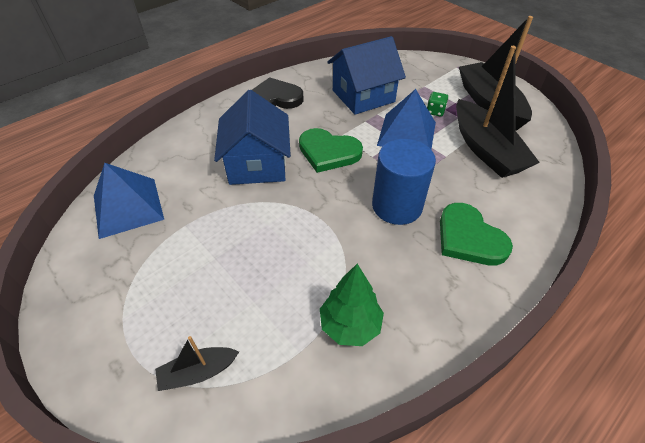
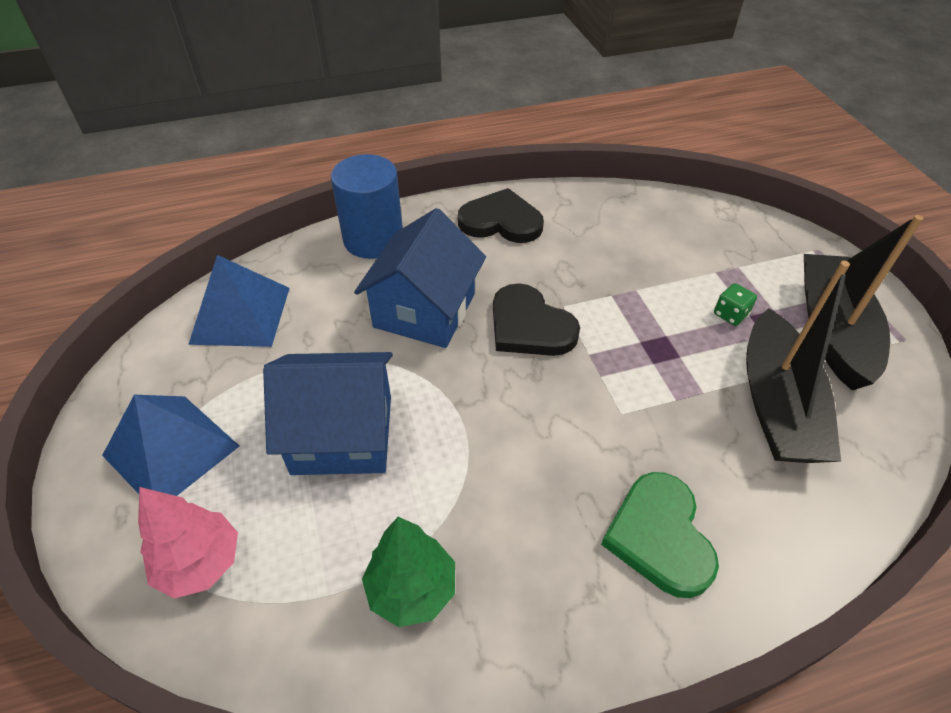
camera: 25 degrees right, 0 degrees up
(198, 372) = (200, 563): black boat -> pink tree
(328, 152) = (529, 326): green heart -> black heart
(363, 96) = (631, 255): blue house -> blue house (342, 434)
(397, 206) = (580, 443): blue cylinder -> blue cylinder (373, 239)
(406, 133) = (663, 335): blue pyramid -> blue pyramid (171, 450)

